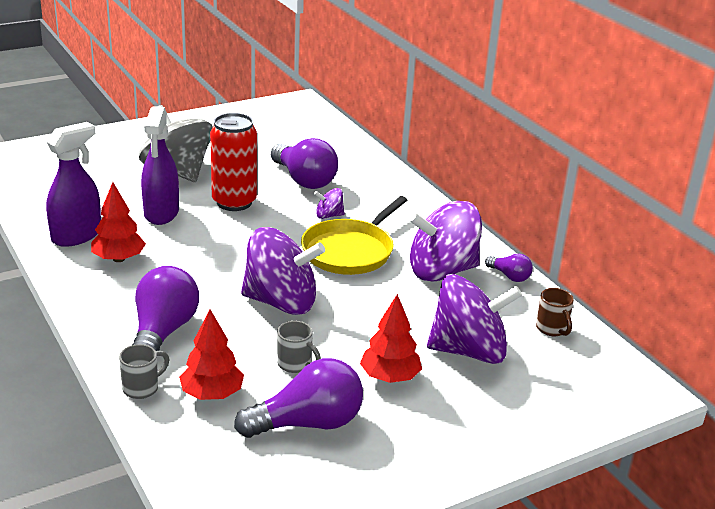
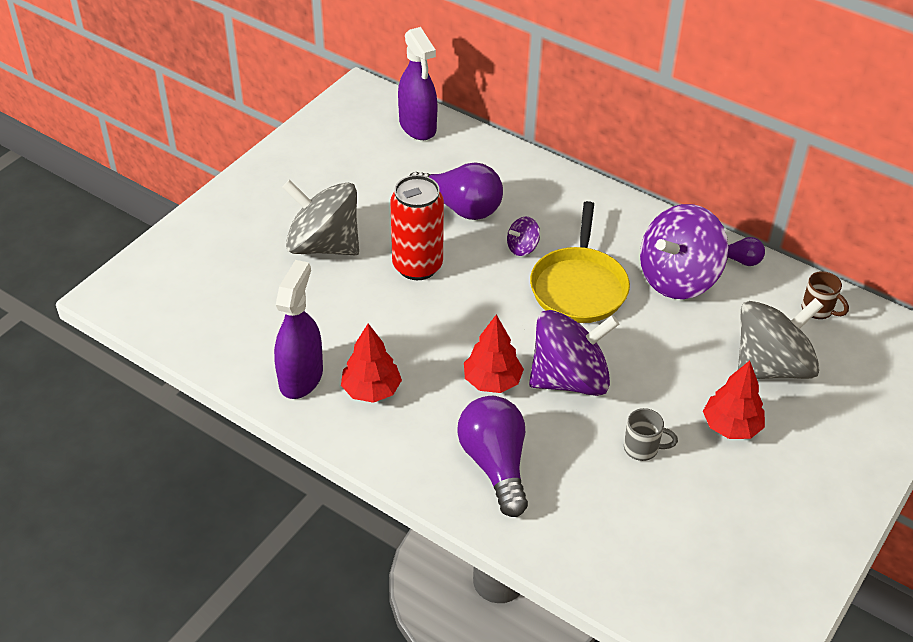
camera: 25 degrees left, 15 degrees up
(142, 388) = (534, 539): grey mug -> none
(161, 213) = (358, 311): purple spray bottle -> purple spray bottle (418, 126)
(212, 394) = (600, 516): red tree -> red tree (492, 381)
(308, 423) = (706, 510): purple light bulb -> none
(469, 351) = (771, 366): purple spinning top -> grey spinning top

